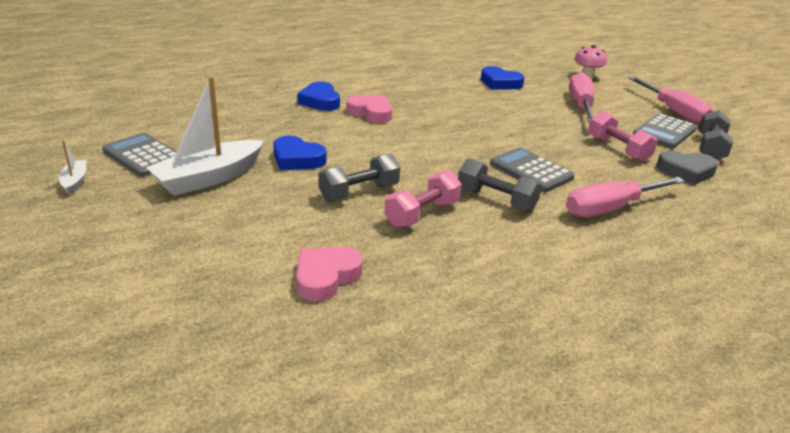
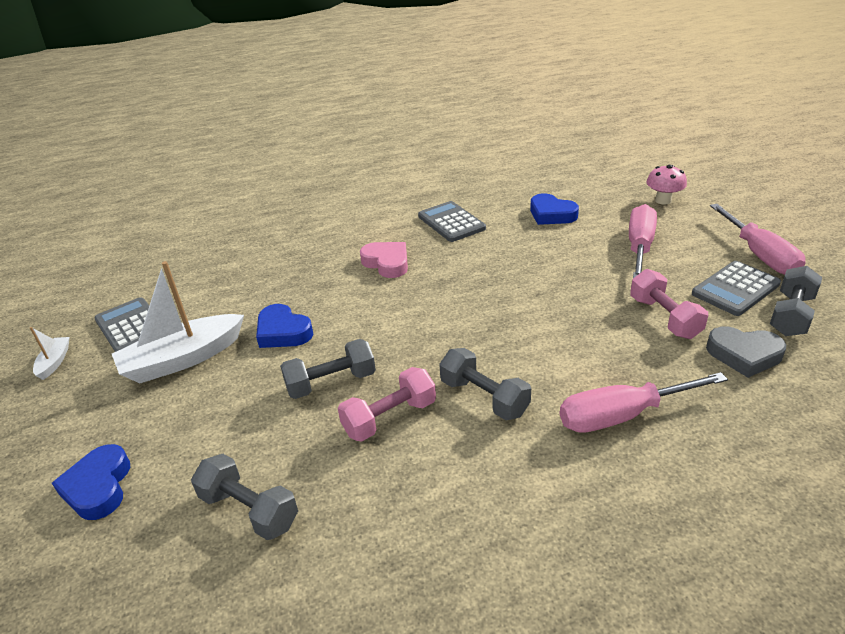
camera: 15 degrees right, 5 degrees up
(320, 101) = (338, 247): blue heart -> blue heart (98, 487)
(326, 277) = (249, 510): pink heart -> grey dumbbell
(531, 171) = (542, 352): grey calculator -> grey calculator (451, 222)

